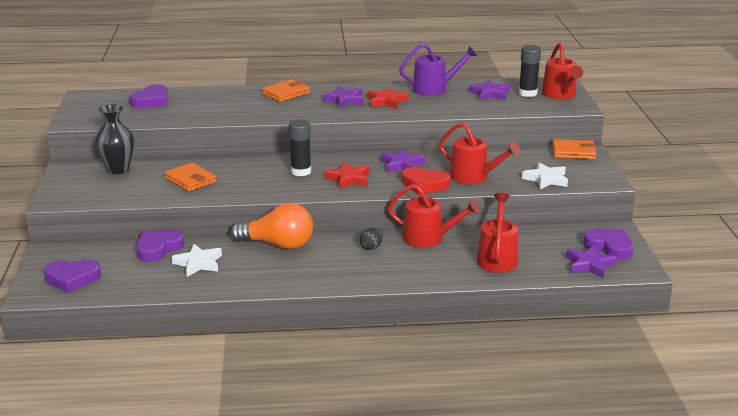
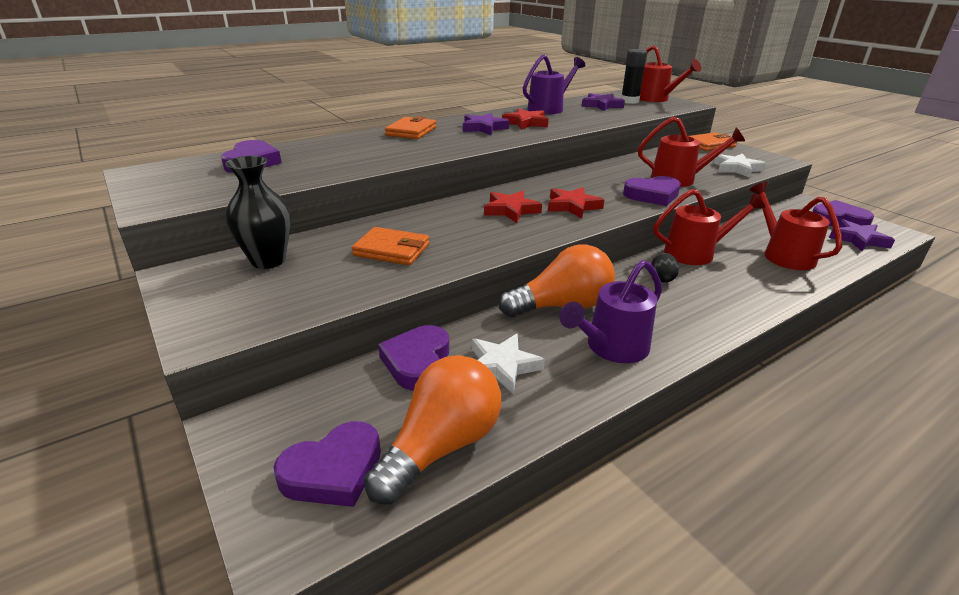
camera: 30 degrees left, 5 degrees up
(127, 285) = (441, 446): none -> orange light bulb
(271, 273) = (611, 348): none -> purple watering can
(301, 172) = (511, 210): black glue stick -> red star
(402, 165) = (598, 182): purple star -> none
(424, 184) = (652, 195): red heart -> purple heart

